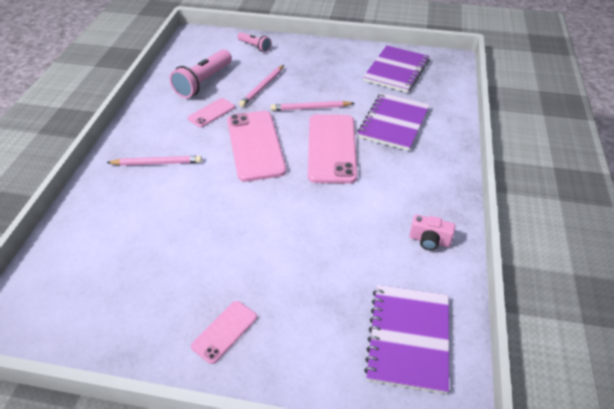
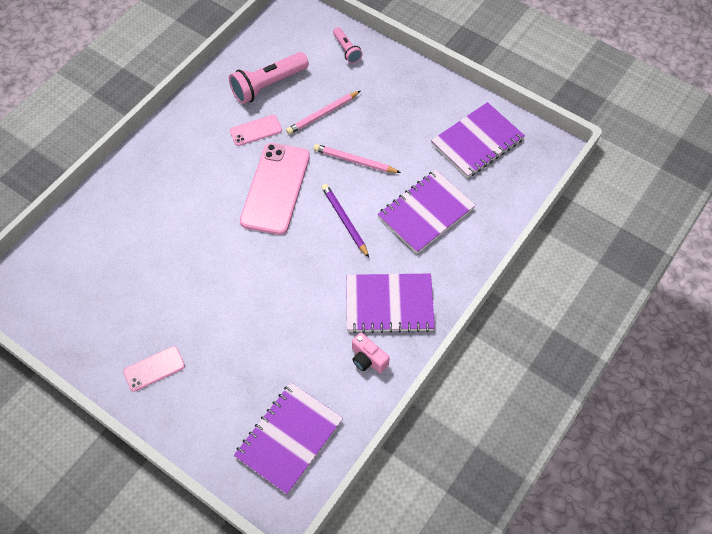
camera: 25 degrees right, 15 degrees up
(157, 163) = (178, 175): pink pencil -> none
(331, 148) = (344, 220): pink phone -> purple pencil
(415, 193) = (389, 304): none -> purple notebook

